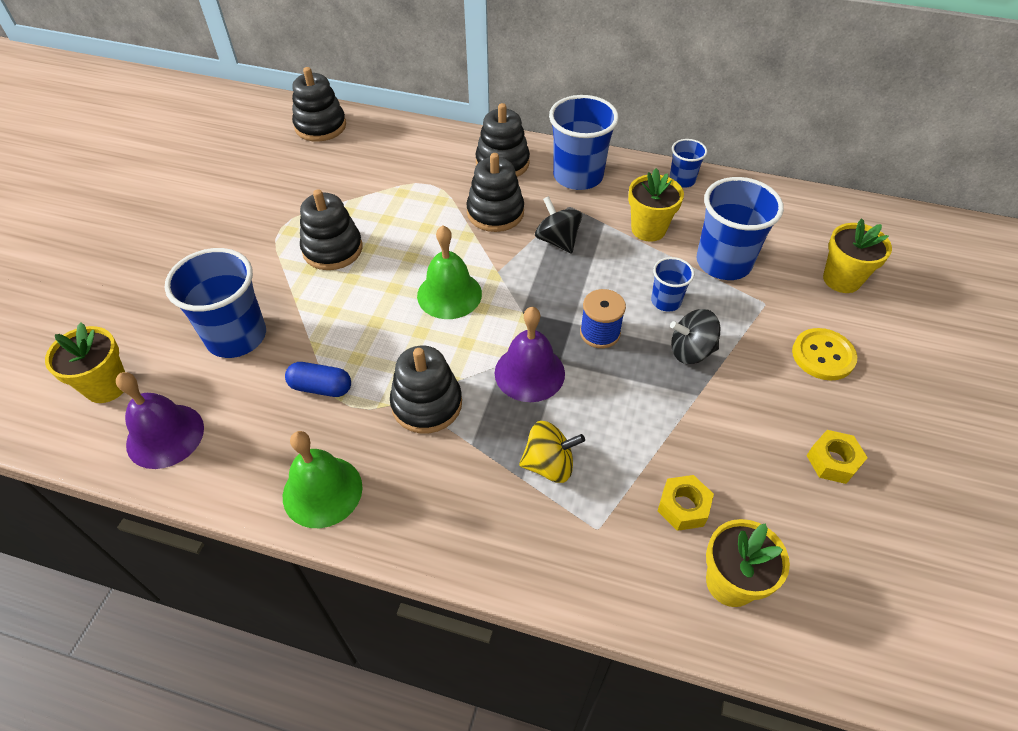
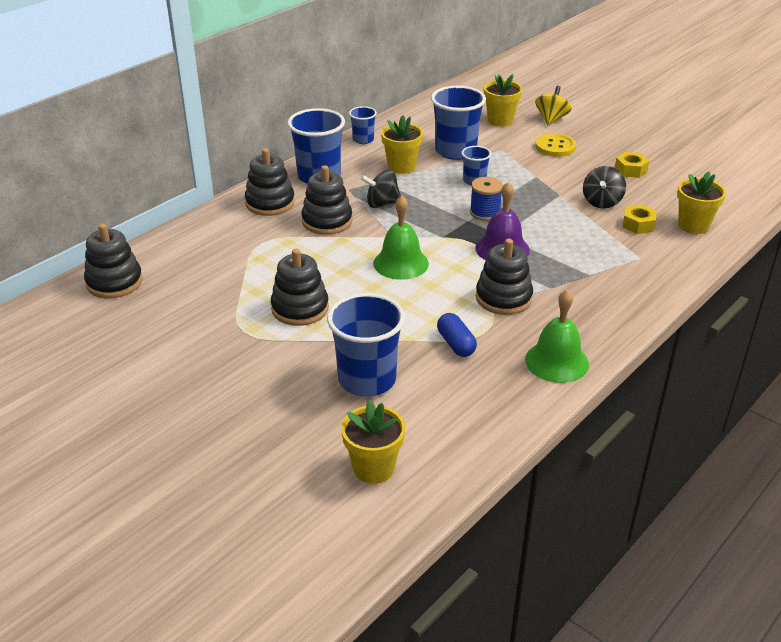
camera: 65 degrees left, 15 degrees down
(165, 435) = (456, 437): purple bell -> none
(321, 387) = (456, 344): blue capsule -> blue capsule turned 60 degrees counterclockwise
(549, 464) = (584, 261): yellow spinning top -> yellow spinning top (551, 119)
(691, 351) = (523, 186): black spinning top -> black spinning top (602, 202)

